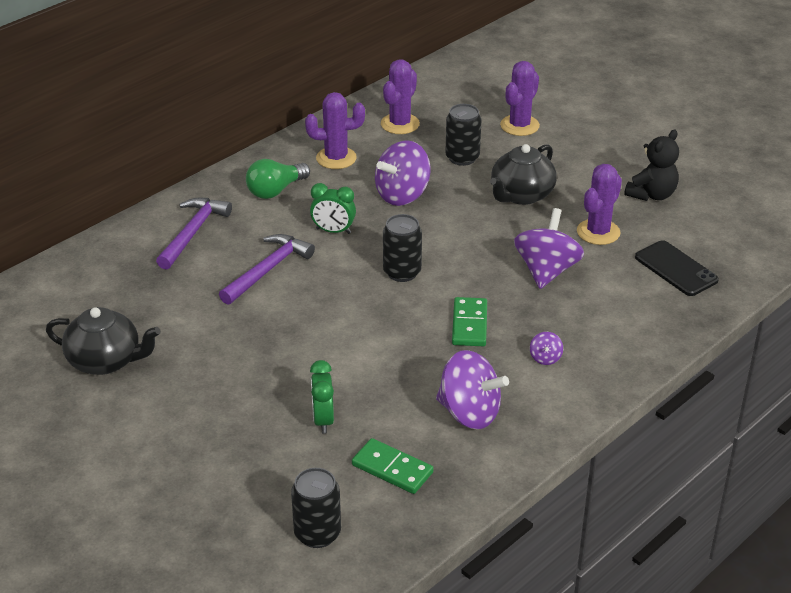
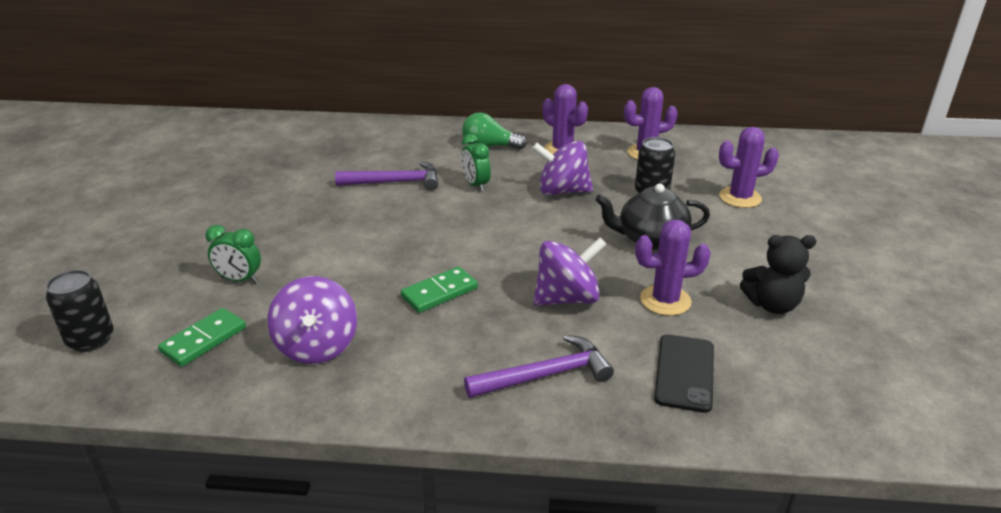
camera: 50 degrees right, 5 degrees down
(105, 361) = (227, 174): black teapot -> none
(193, 232) = (401, 142): purple hammer -> purple hammer (546, 375)
(323, 420) = (239, 280): green clock -> green clock turned 120 degrees counterclockwise
(392, 469) = (203, 340): green domino -> green domino turned 45 degrees clockwise
(402, 272) = (466, 232): black can -> none
(545, 358) = (441, 354): purple spinning top -> none

